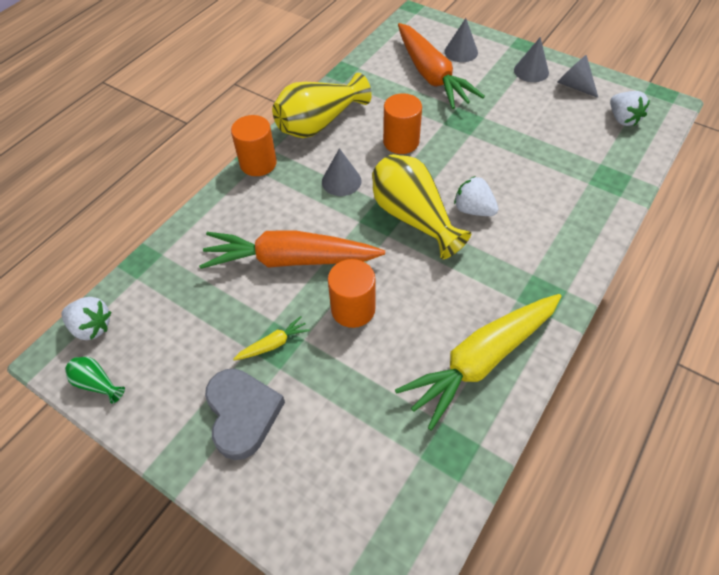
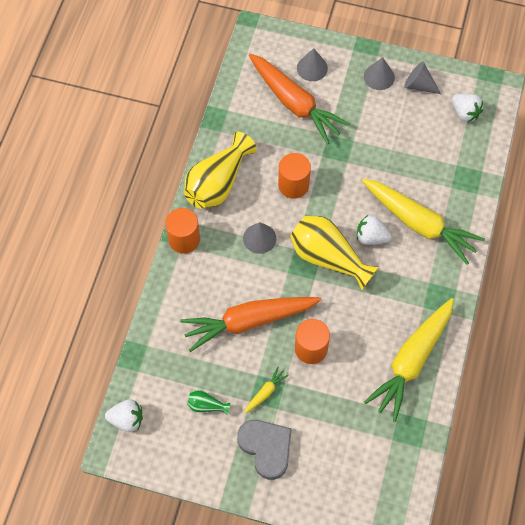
camera: 20 degrees left, 10 degrees up
(97, 383) = (155, 459): green vase -> green vase (206, 405)
(537, 209) = (419, 223): none -> yellow carrot

